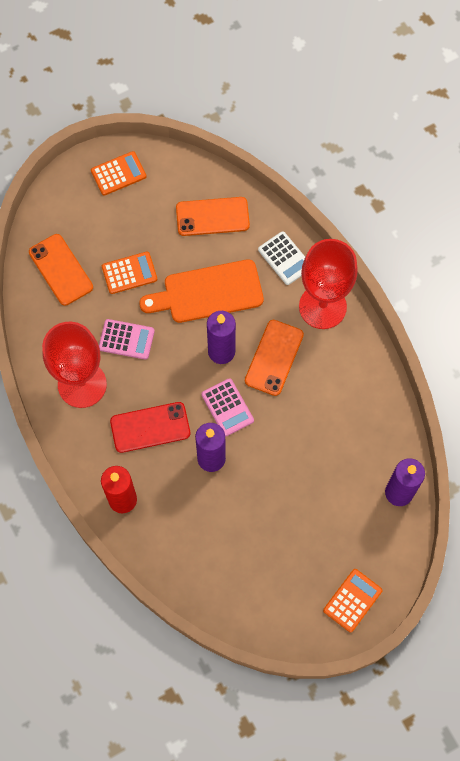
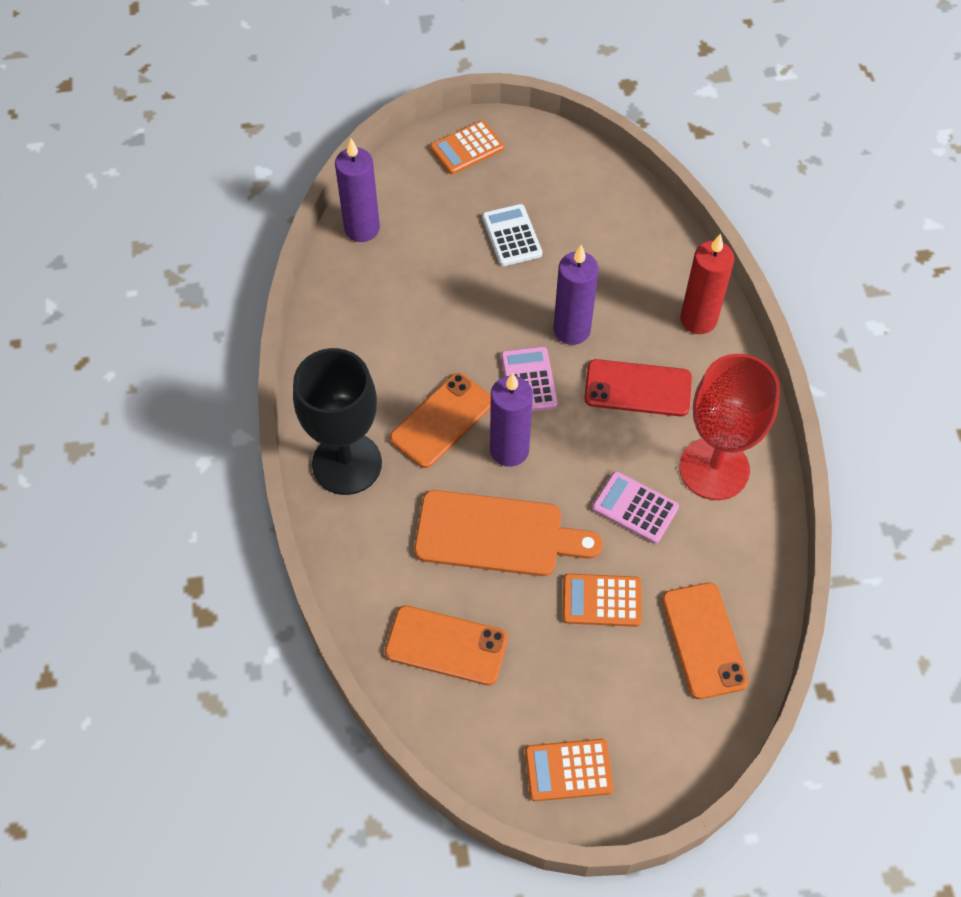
camera: 160 degrees left, 10 degrees down
(285, 258) = (367, 546): white calculator -> white calculator (511, 236)
(322, 307) = (347, 463): red goblet -> black goblet

